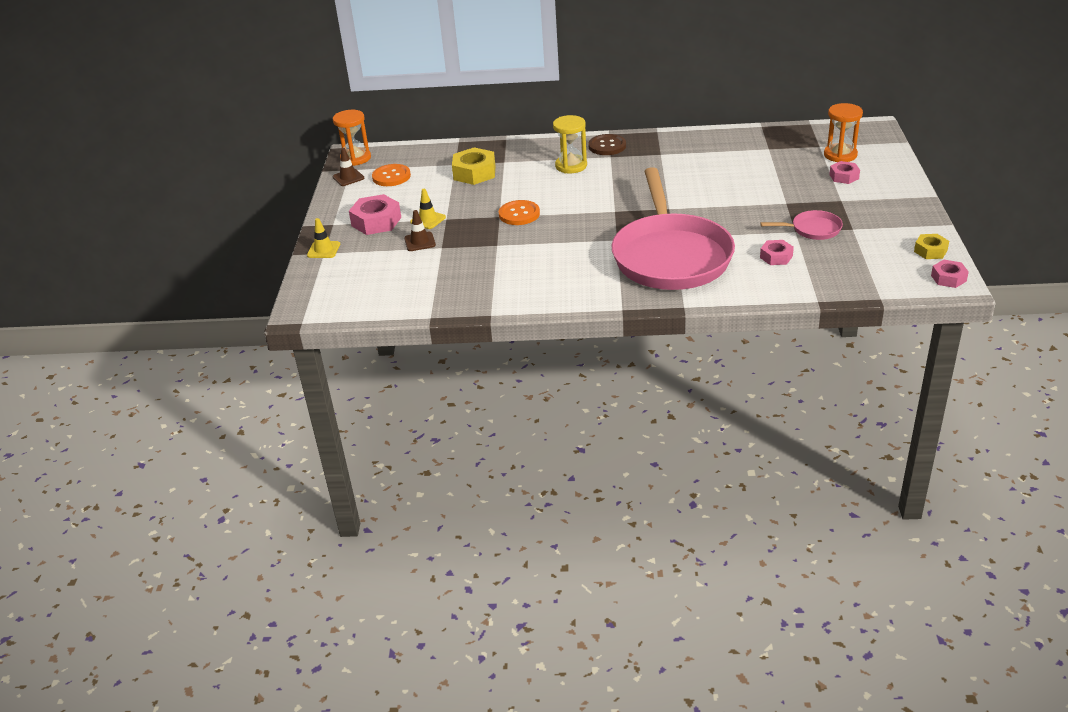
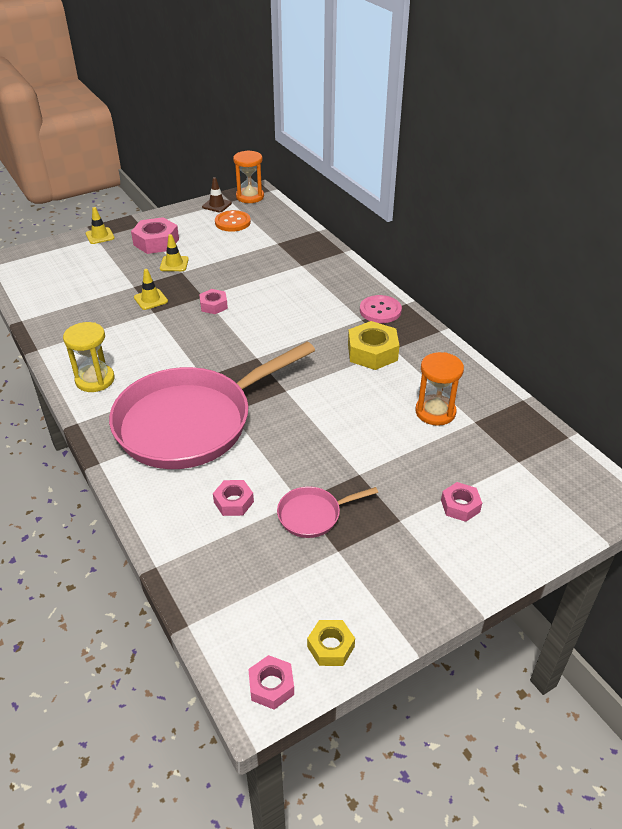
camera: 55 degrees right, 5 degrees up
(419, 242) = (136, 273): brown traffic cone -> none
(474, 173) = (269, 257): yellow nut -> yellow nut (372, 352)
(474, 242) = (150, 299): none -> yellow traffic cone
(519, 214) = (213, 305): orange button -> pink nut
(571, 166) = (323, 303): yellow hourglass -> yellow hourglass (95, 380)
(607, 146) = (380, 310): brown button -> pink button
(813, 229) = (313, 515): pink pan -> pink pan turned 105 degrees clockwise
(840, 155) = (512, 486): orange hourglass -> orange hourglass (435, 412)

